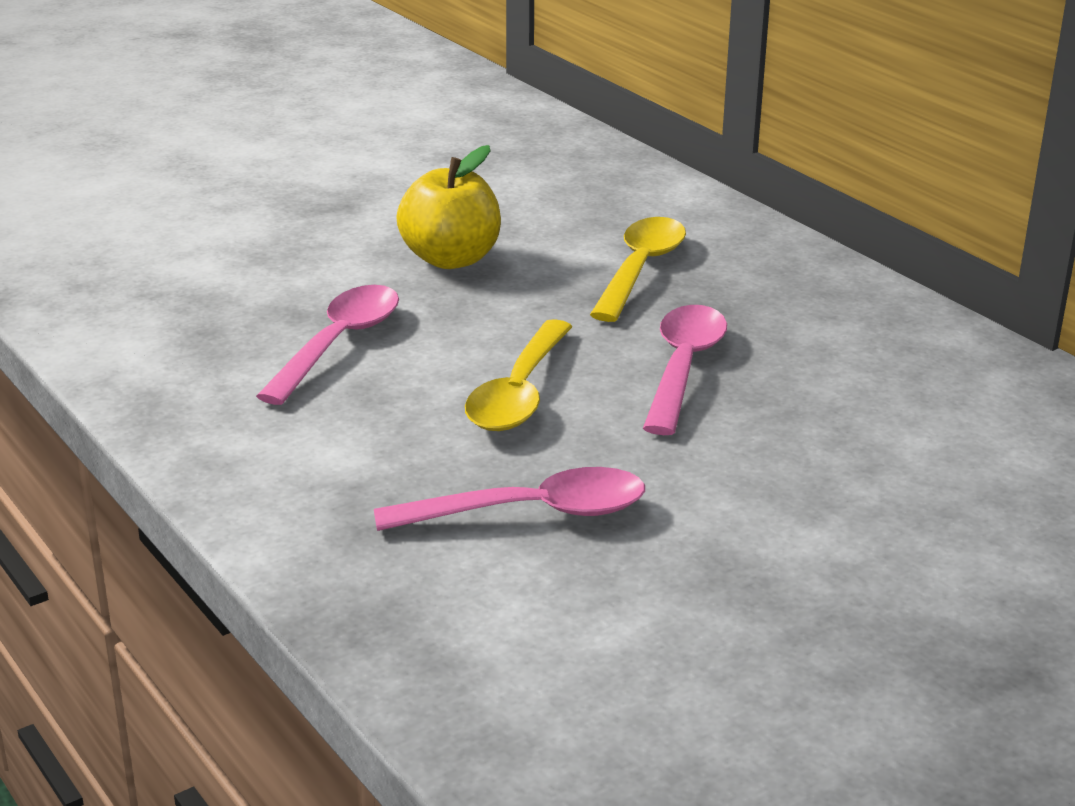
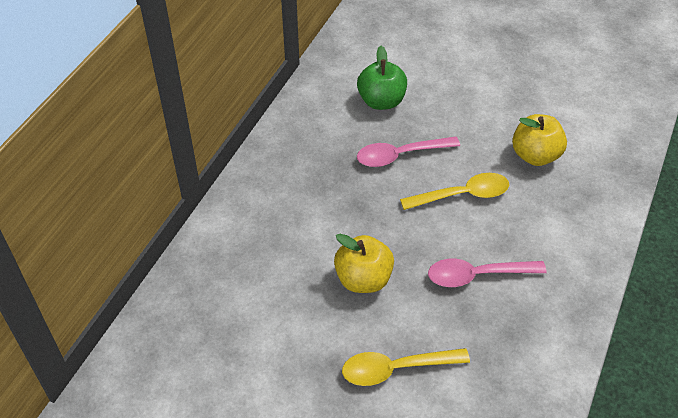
camera: 120 degrees left, 20 degrees up
(531, 512) = (535, 155): pink spoon -> yellow apple
(640, 269) = (320, 204): yellow spoon -> yellow spoon (395, 369)
(859, 397) = (381, 101): none -> green apple

